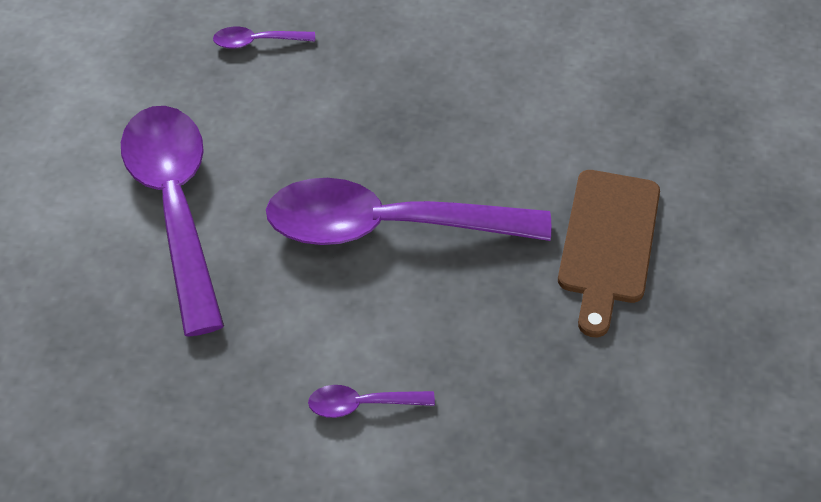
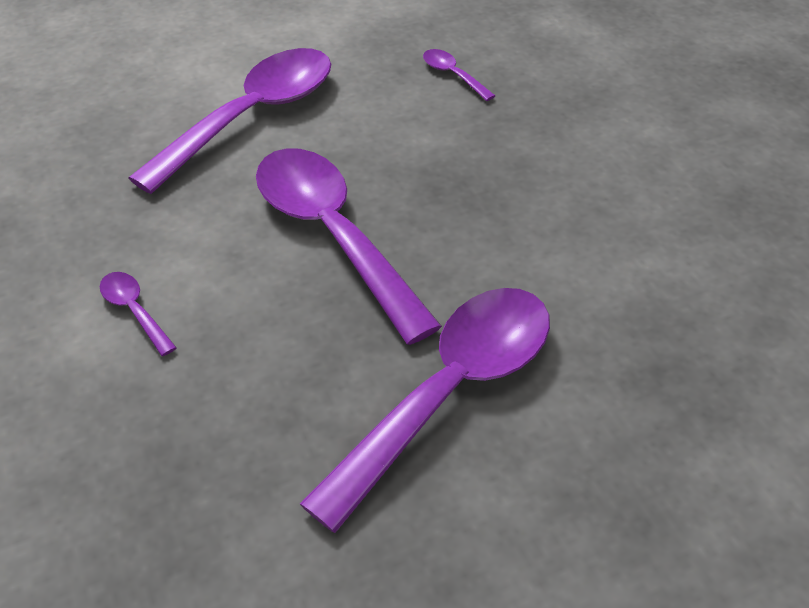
camera: 55 degrees right, 5 degrees down
(608, 243) = (449, 392): brown cutting board -> purple spoon

